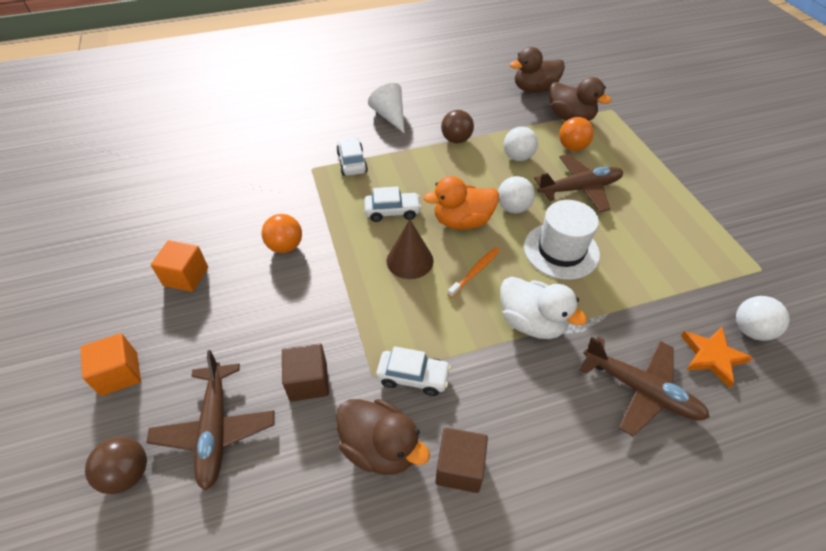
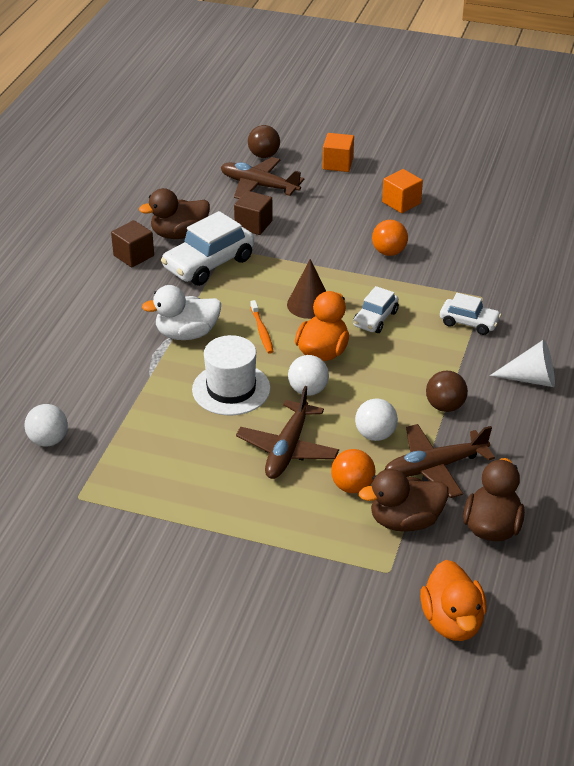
camera: 125 degrees right, 10 degrees down
(413, 377) = (209, 264): white car -> white car, size x1.72
(611, 80) = (452, 621): none -> orange duck
(641, 390) = (83, 351): brown plane -> brown plane (434, 467)
(712, 357) = (59, 402): orange star -> none

